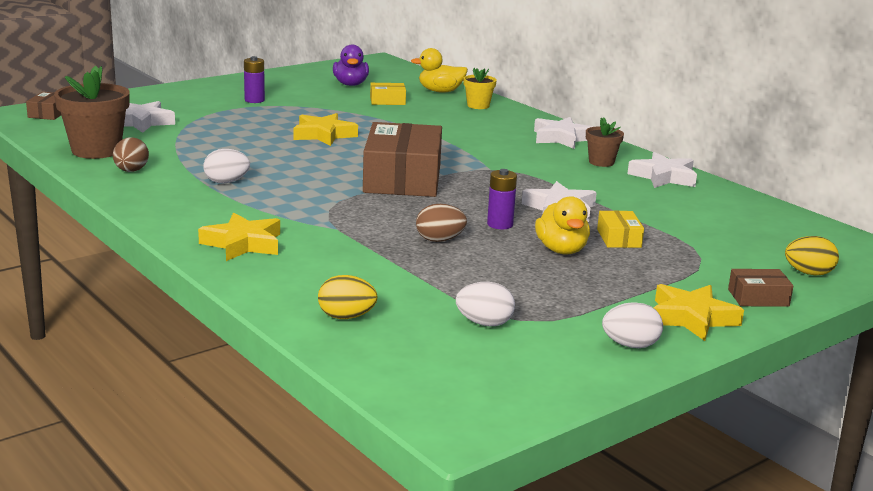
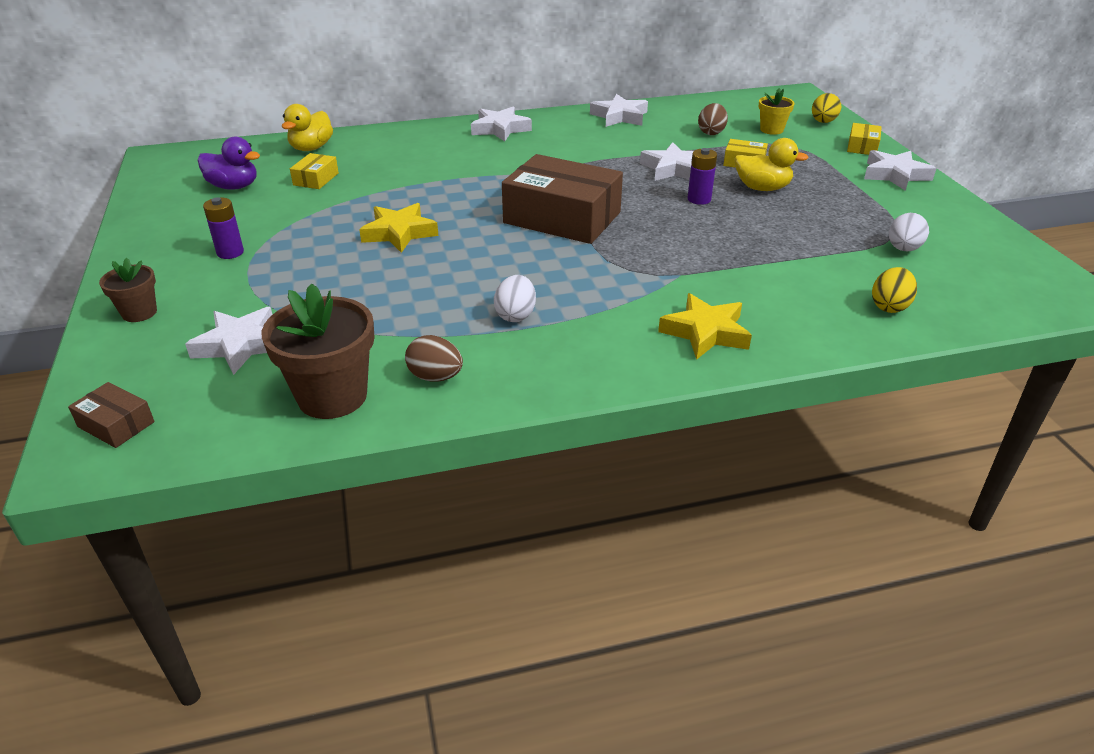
camera: 65 degrees left, 15 degrees up
(439, 240) = (726, 232): brown egg -> brown egg (711, 132)
(478, 106) = (376, 141): yellow flower pot -> yellow flower pot (771, 130)
(601, 162) = (572, 129): brown flower pot -> brown flower pot (139, 313)
(630, 345) = (940, 205): white egg -> none
(692, 318) = (895, 175): yellow star -> white star
(758, 298) = (862, 147): brown box -> yellow box

